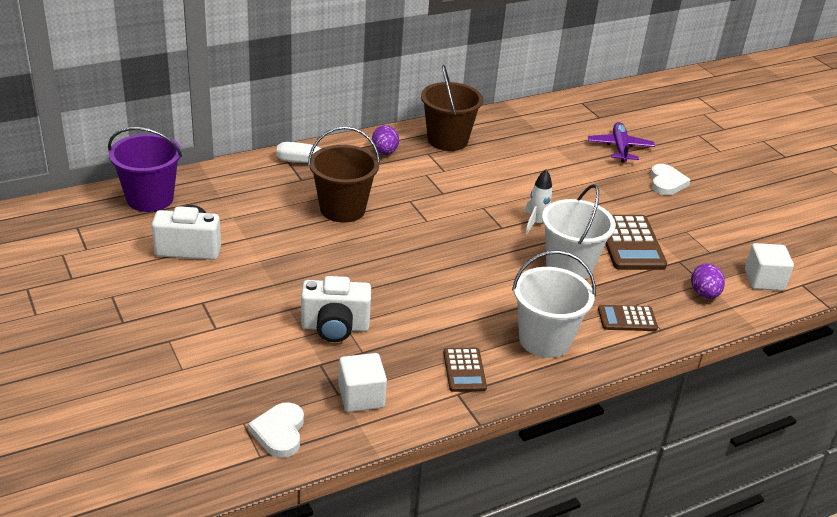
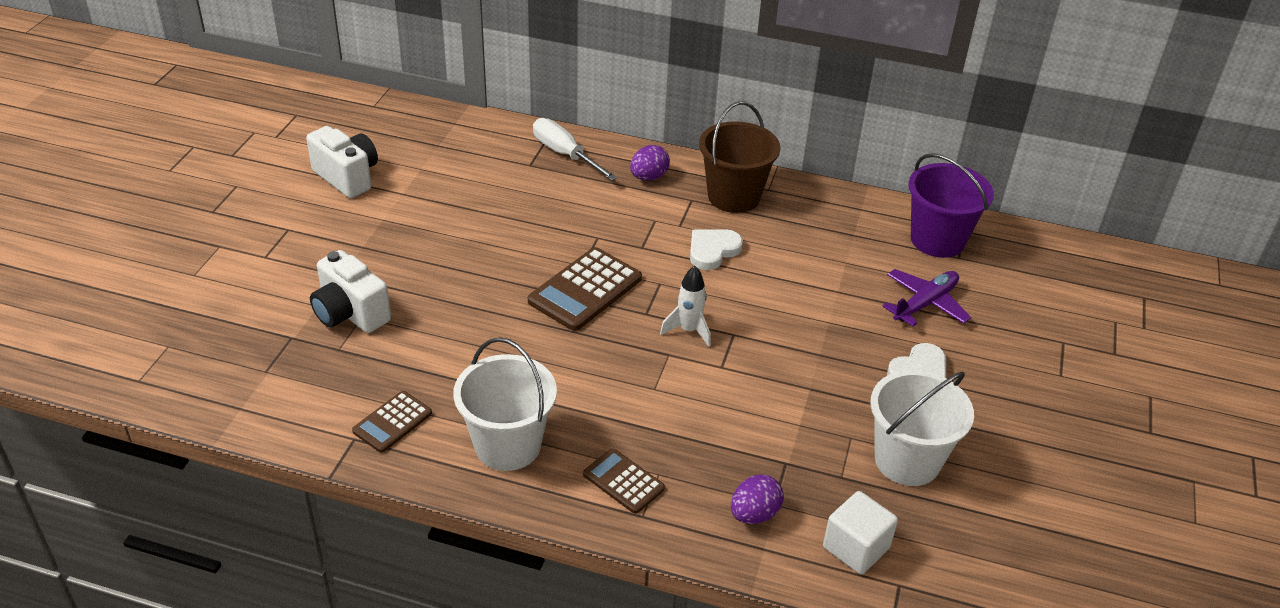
camera: 45 degrees right, 5 degrees up
(150, 198) = (382, 118): purple bucket -> purple bucket (937, 240)
(279, 432) = (178, 371): white heart -> white heart (712, 251)
(342, 209) = (522, 211): brown bucket -> none
(361, 397) = (277, 386): white cube -> none
(569, 266) = (651, 392): white bucket -> white bucket (907, 460)
(630, 243) = (759, 410): brown calculator -> brown calculator (585, 290)

